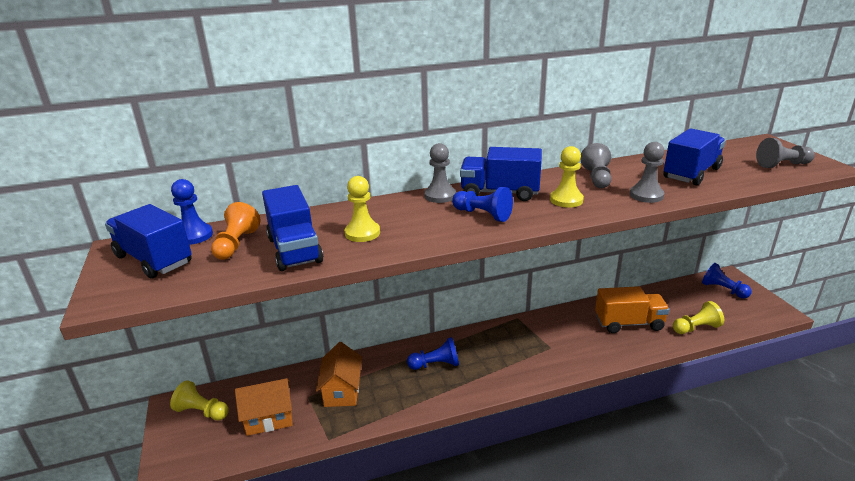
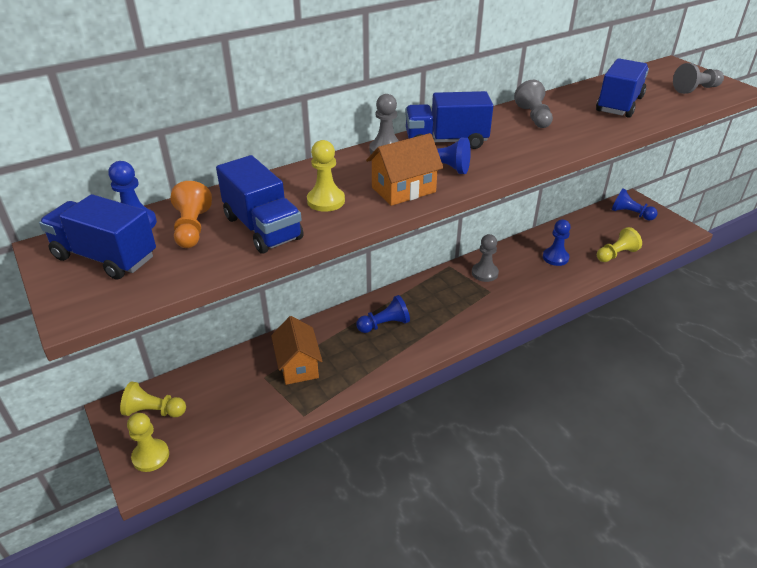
camera: 15 degrees left, 10 degrees up
(269, 418) = (232, 406): orange house -> orange house (403, 190)
(566, 200) = (515, 144): yellow pawn -> yellow pawn (151, 456)
(628, 323) = (555, 257): orange truck -> blue pawn
(646, 195) = (587, 132): grey pawn -> grey pawn (484, 273)

